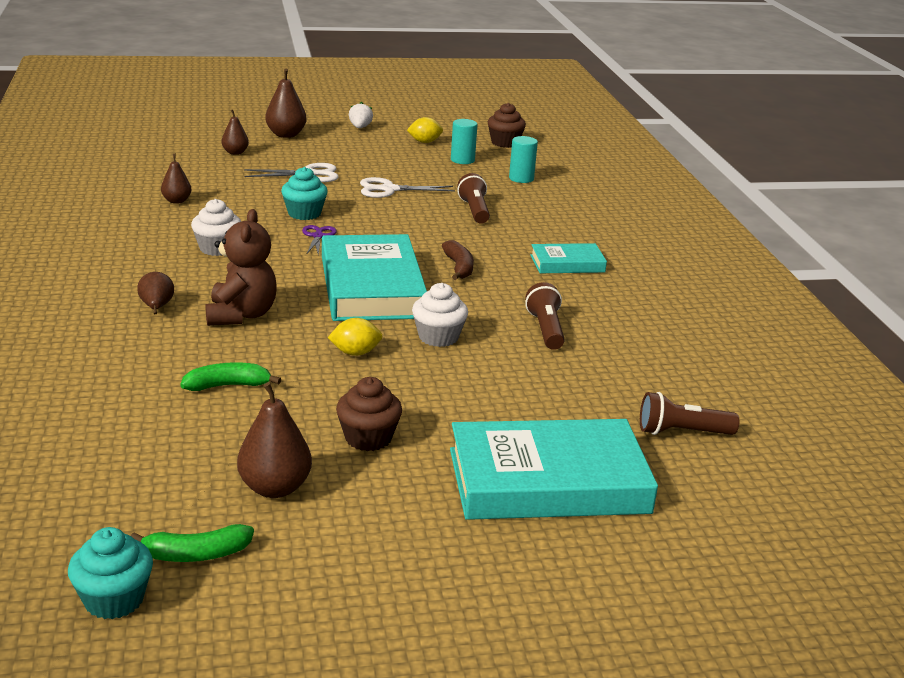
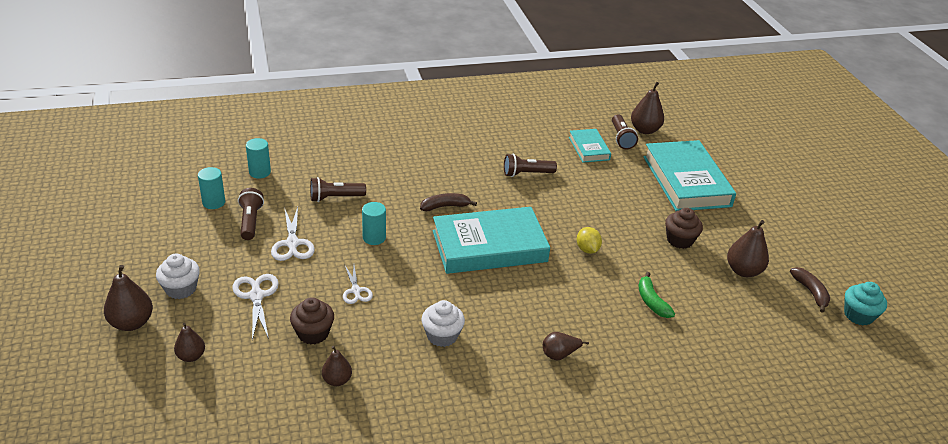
camera: 95 degrees left, 10 degrees up
(197, 554) = (810, 292): green banana -> brown banana
(241, 315) = (555, 307): brown teddy bear -> none
(304, 213) = (356, 291): turquoise cupcake -> white scissors
(318, 236) = (403, 279): purple scissors -> none
(360, 127) = (110, 269): white strawberry -> none
(396, 226) = (374, 238): none -> turquoise cylinder
(424, 142) = (161, 225): yellow lemon -> none
(429, 174) = (250, 221): none -> brown flashlight
(438, 337) = (553, 215): white cupcake -> white cupcake (181, 289)
(505, 143) = (166, 178): brown cupcake -> brown cupcake (313, 333)
(567, 263) = (426, 160): turquoise book -> turquoise book (589, 148)
(723, 465) = (644, 130): none -> brown pear

